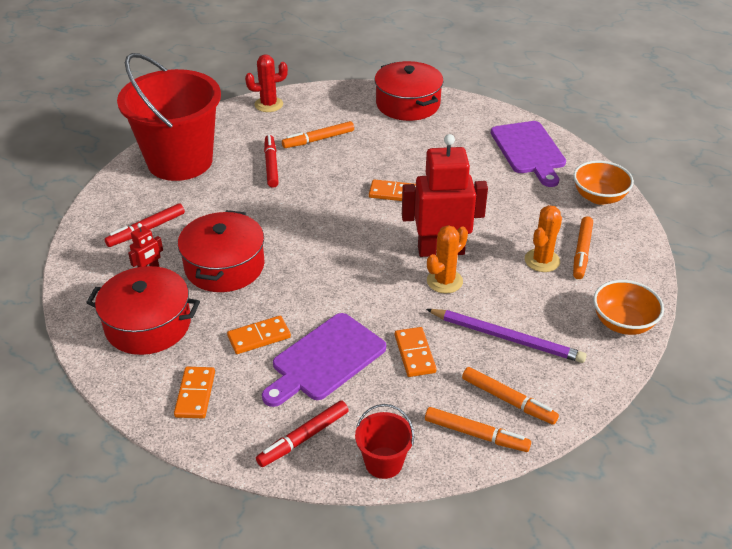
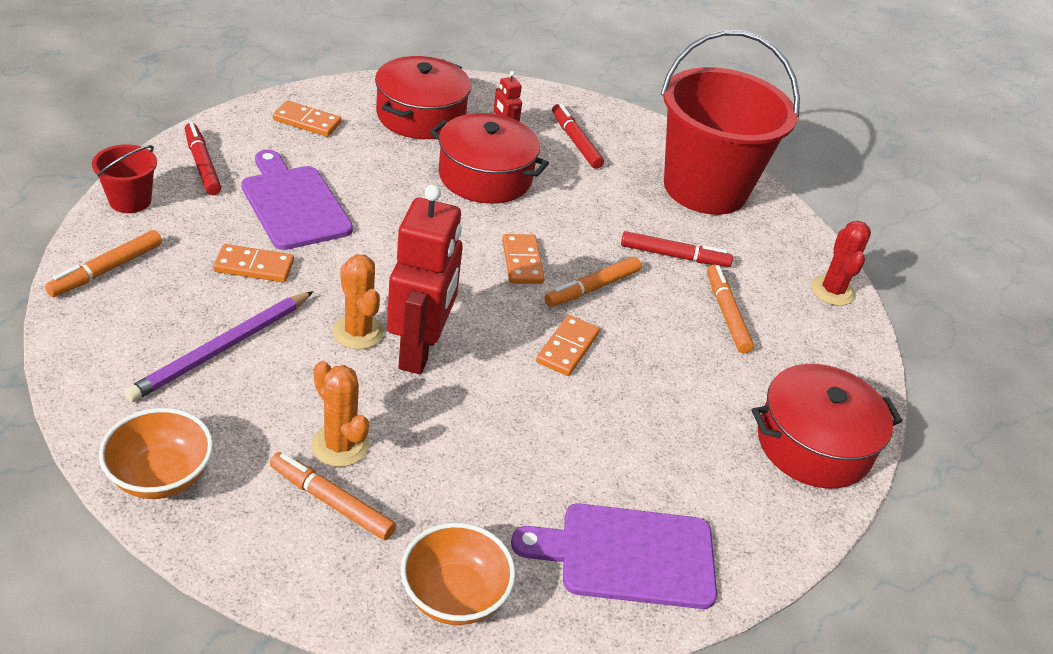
camera: 100 degrees right, 0 degrees up
(259, 337) = (358, 172): orange domino -> orange domino (522, 262)
(508, 400) = (129, 311): orange marker -> orange marker (592, 288)

